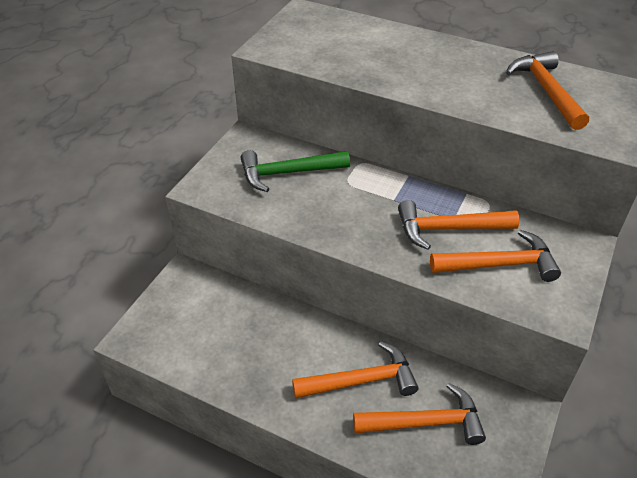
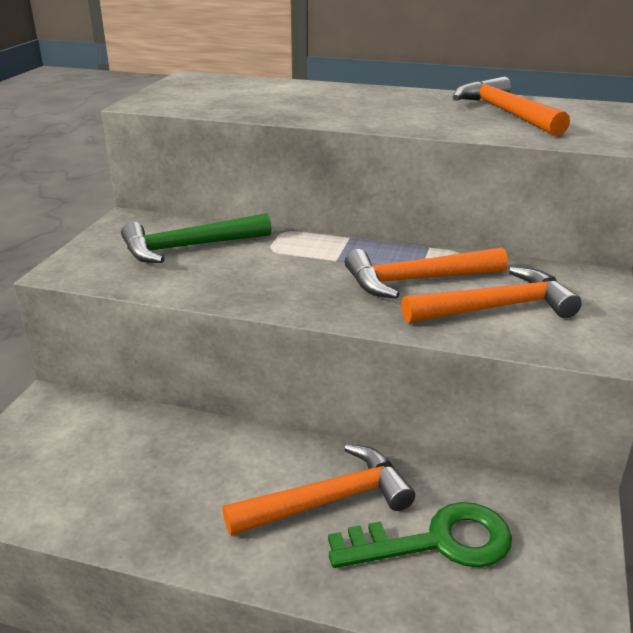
camera: 10 degrees left, 15 degrees down
(425, 422) = (436, 542): orange hammer -> green key

